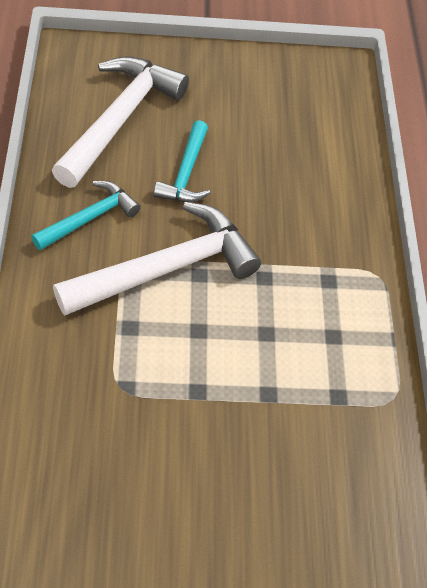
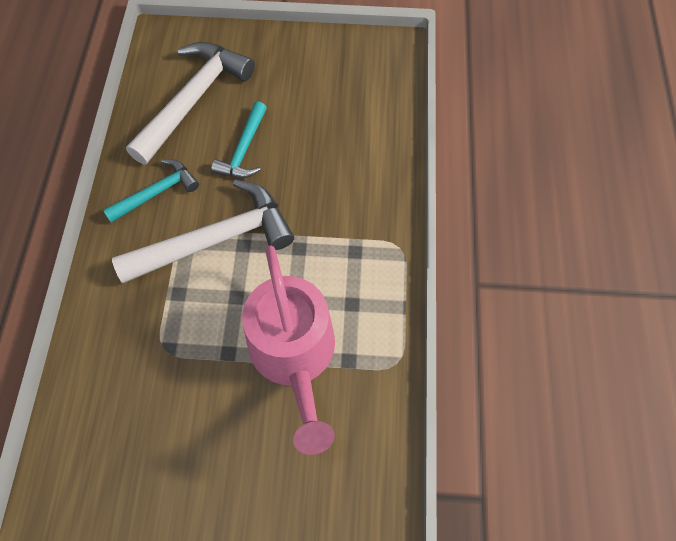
camera: 10 degrees right, 10 degrees up
(275, 392) = (294, 355): none -> pink watering can

